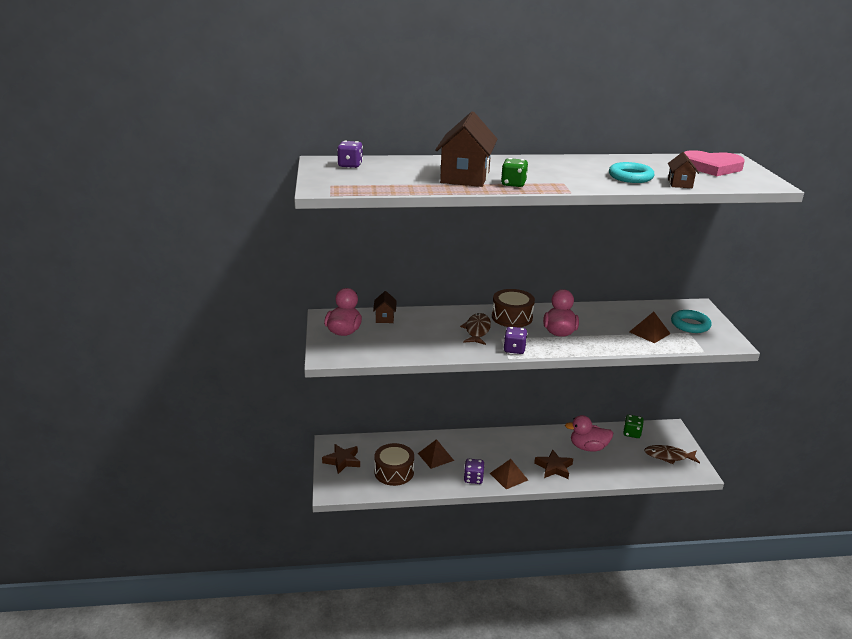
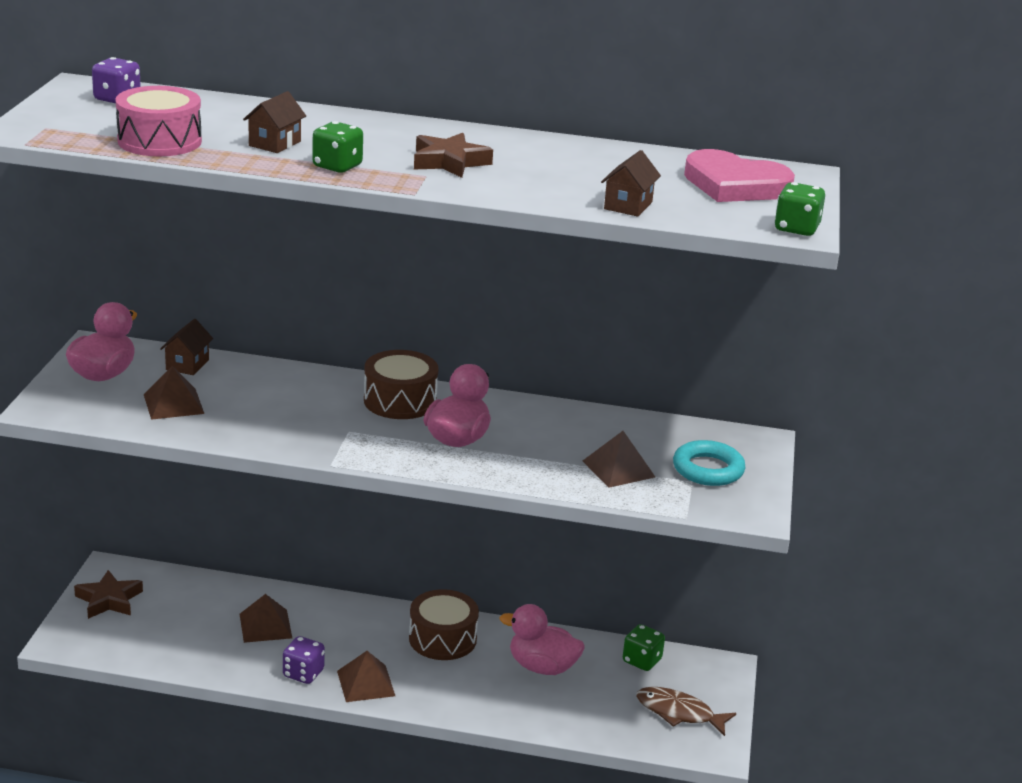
camera: 15 degrees right, 0 degrees up
(394, 472) = (180, 635): brown drum -> brown drum (442, 639)
(396, 340) = (173, 404): none -> brown pyramid
(403, 184) = (159, 141): none -> pink drum
(465, 177) = (275, 143): brown house -> brown house, size x0.49
(477, 330) = (320, 411): brown fish -> none
(514, 349) = (353, 453): purple dice -> none
(554, 467) = (455, 686): brown star -> brown star (449, 162)
(630, 177) = (557, 182): turquoise ring -> none
(770, 183) = (796, 229): none -> green dice

